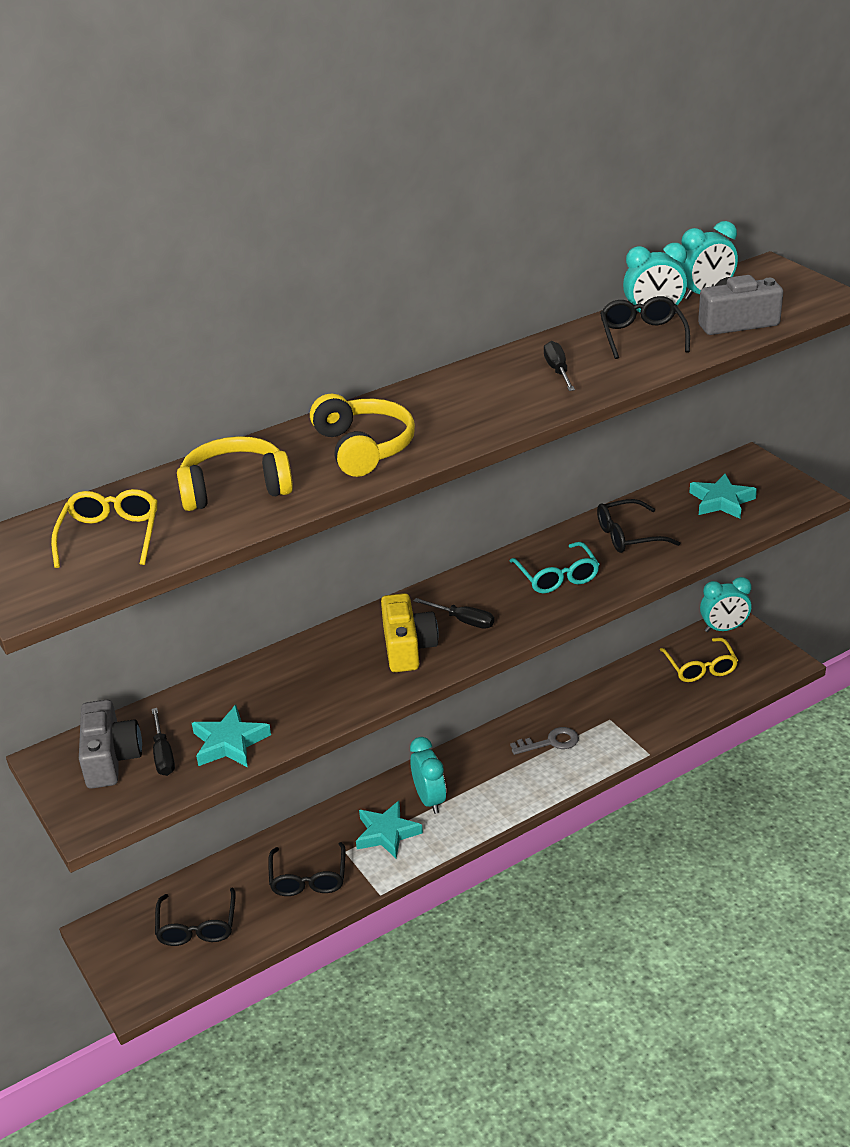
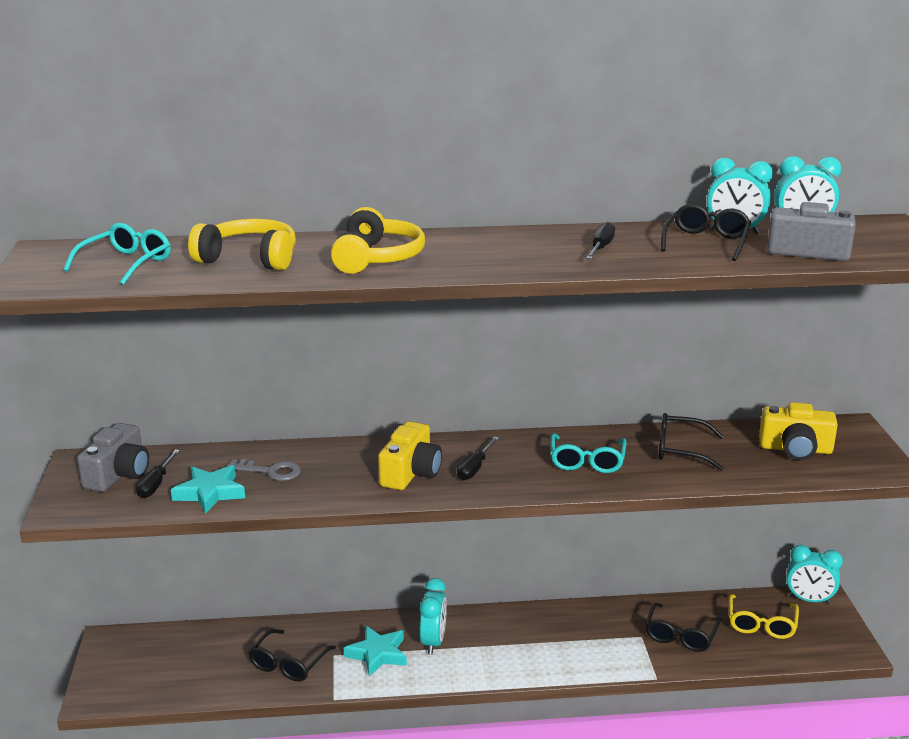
camera: 25 degrees right, 10 degrees down
(110, 536) = (126, 263): yellow glasses -> turquoise glasses
(197, 926) = (178, 665): black glasses -> black glasses (680, 635)
(463, 621) = (475, 468): black screwdriver -> black screwdriver turned 60 degrees clockwise
(550, 742) = (573, 635): grey key -> grey key (270, 471)
(721, 501) = (795, 449): turquoise star -> yellow camera

